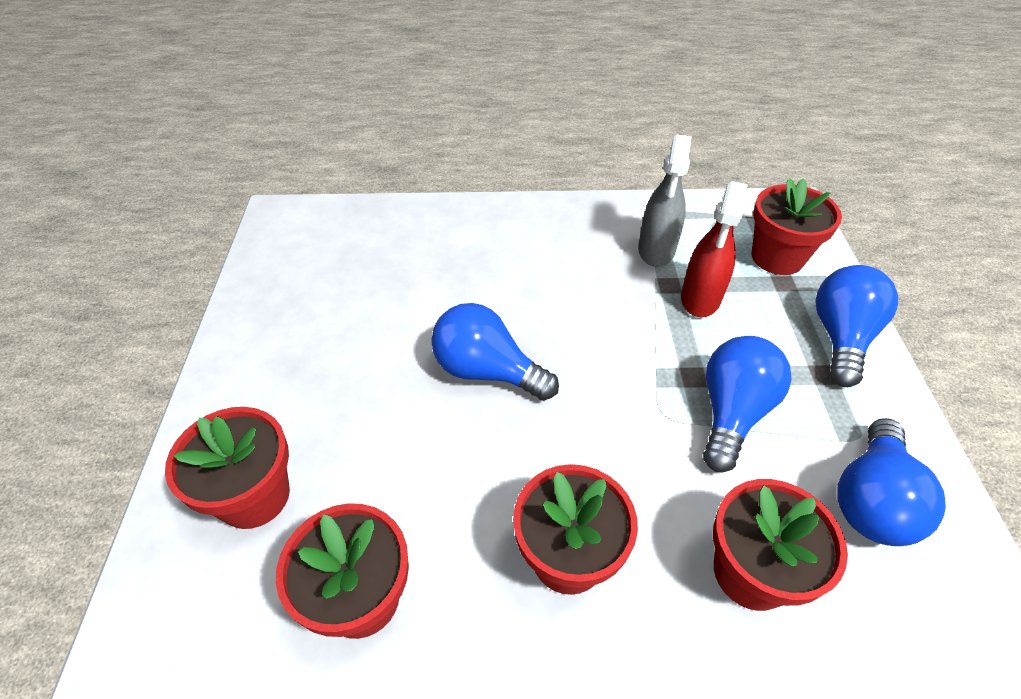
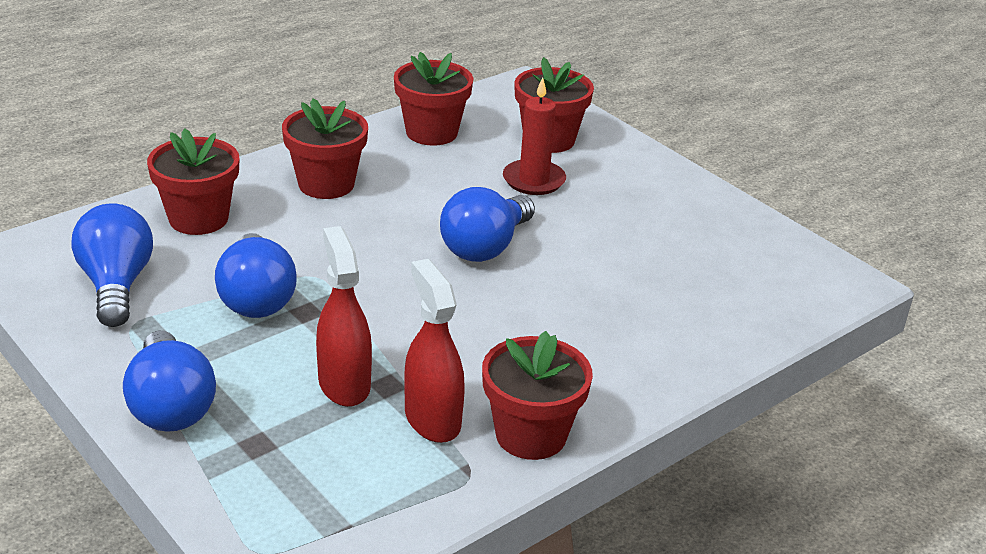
camera: 140 degrees right, 15 degrees down
(350, 435) = (534, 180): none -> red candle
(487, 371) = (485, 247): blue light bulb -> blue light bulb turned 135 degrees clockwise
(656, 250) = (432, 419): grey spray bottle -> red spray bottle
(777, 257) = (280, 476): red flower pot -> red flower pot (531, 435)

